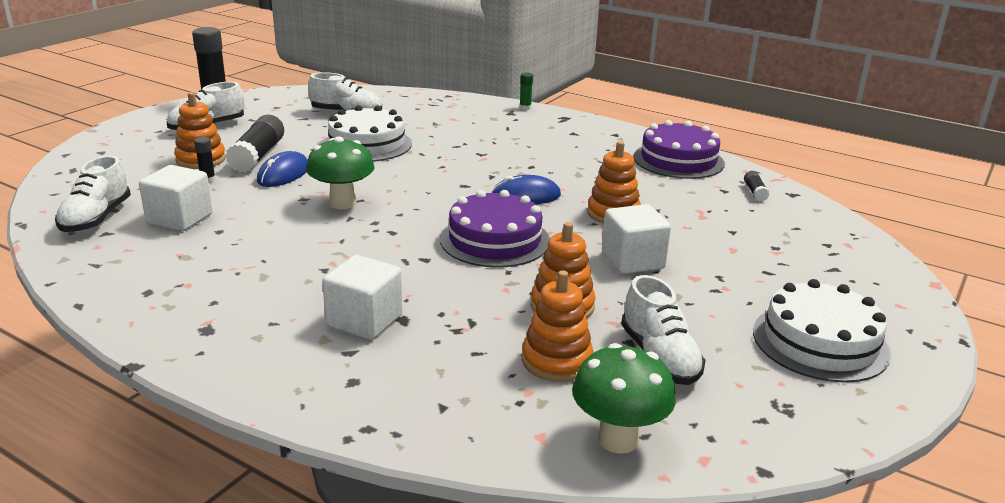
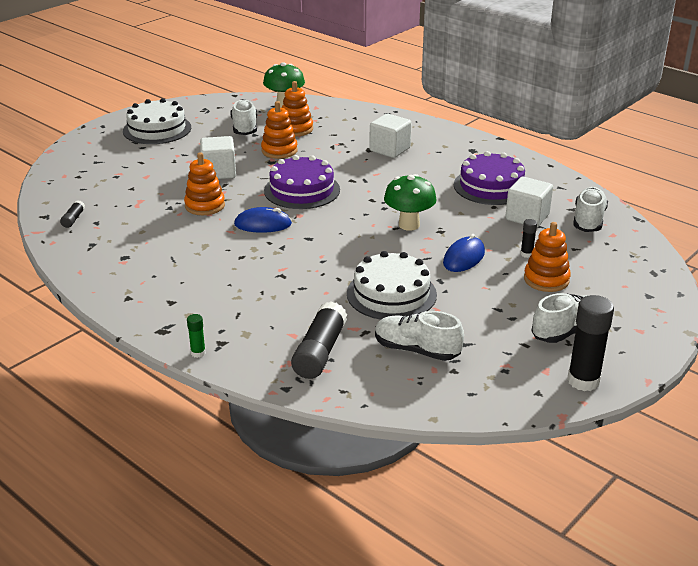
camera: 170 degrees left, 5 degrees up
(257, 156) = (495, 282): black glue stick -> black glue stick (320, 352)
(678, 160) = (99, 257): purple cake -> purple cake (491, 186)

